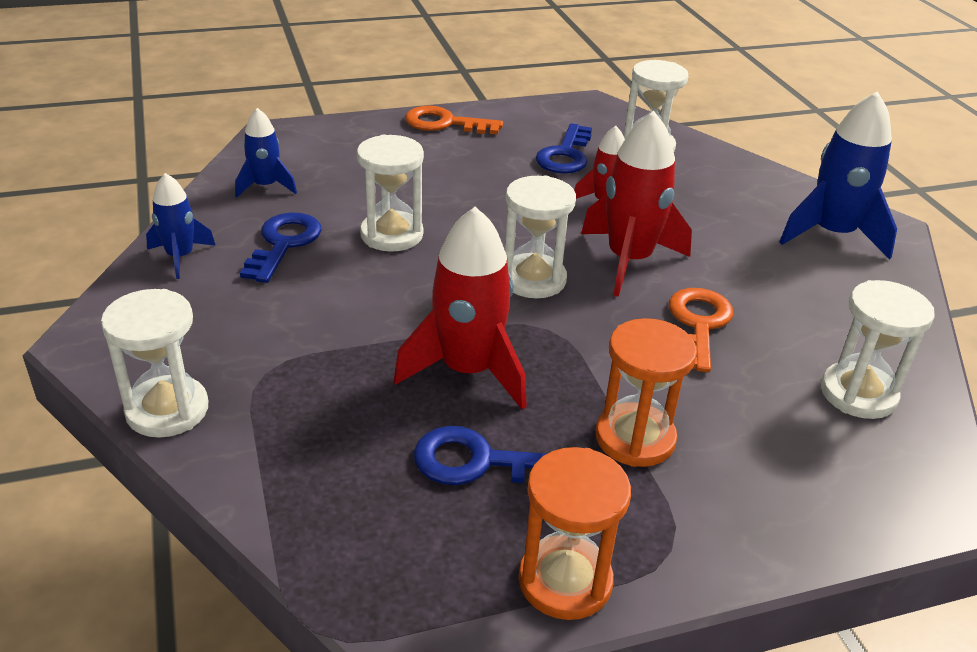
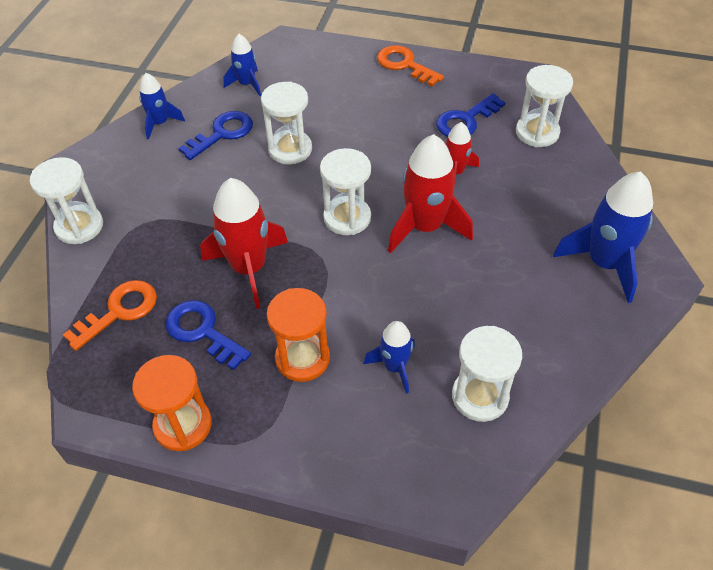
camera: 35 degrees right, 15 degrees up
(698, 324) = (423, 296): orange key -> orange key (119, 311)
(744, 403) = (394, 367): none -> blue rocket

